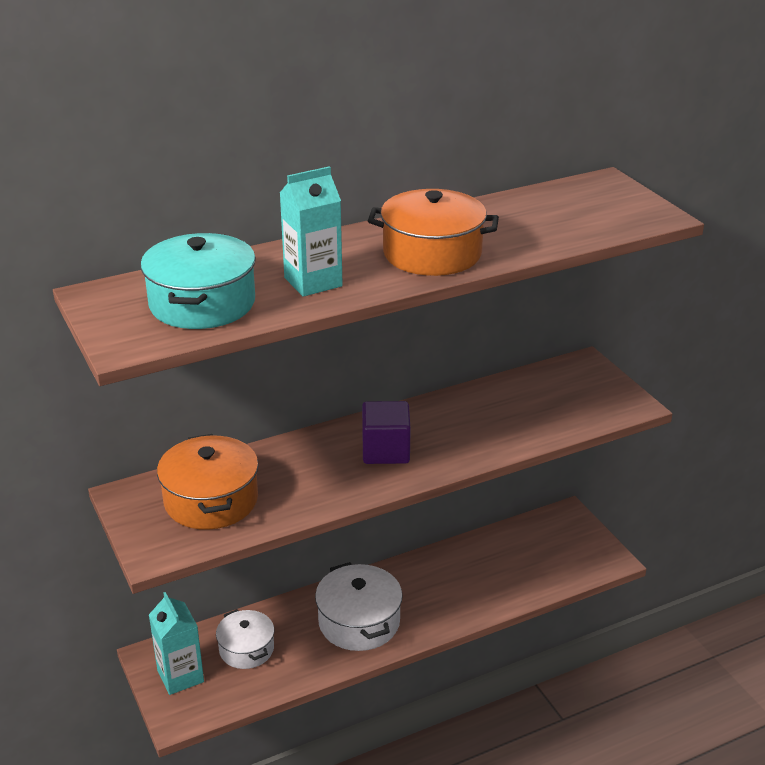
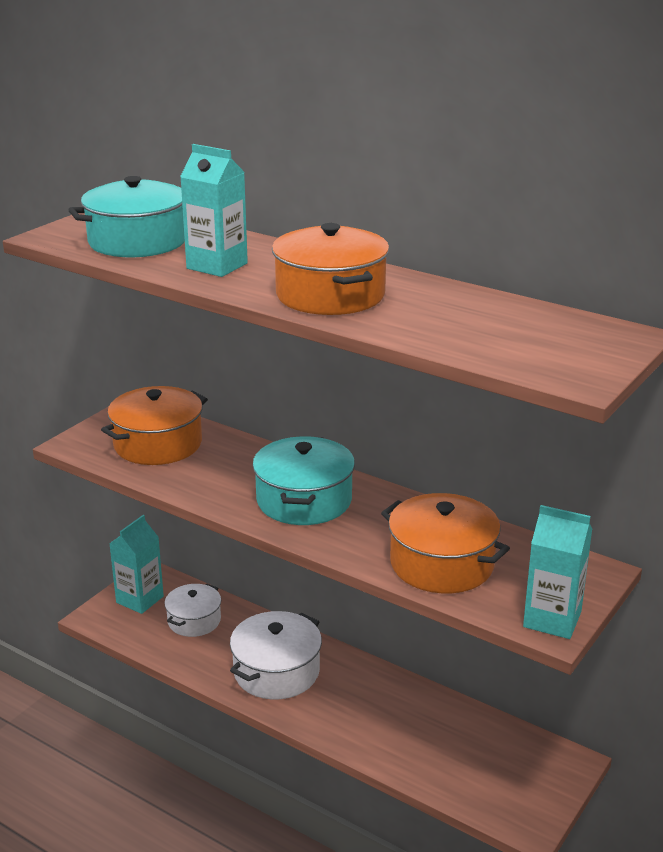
camera: 60 degrees right, 5 degrees down
(386, 451) = (304, 500): purple cube -> turquoise pot
(527, 419) = (442, 564): none -> orange pot
(624, 401) = (552, 619): none -> turquoise carton

